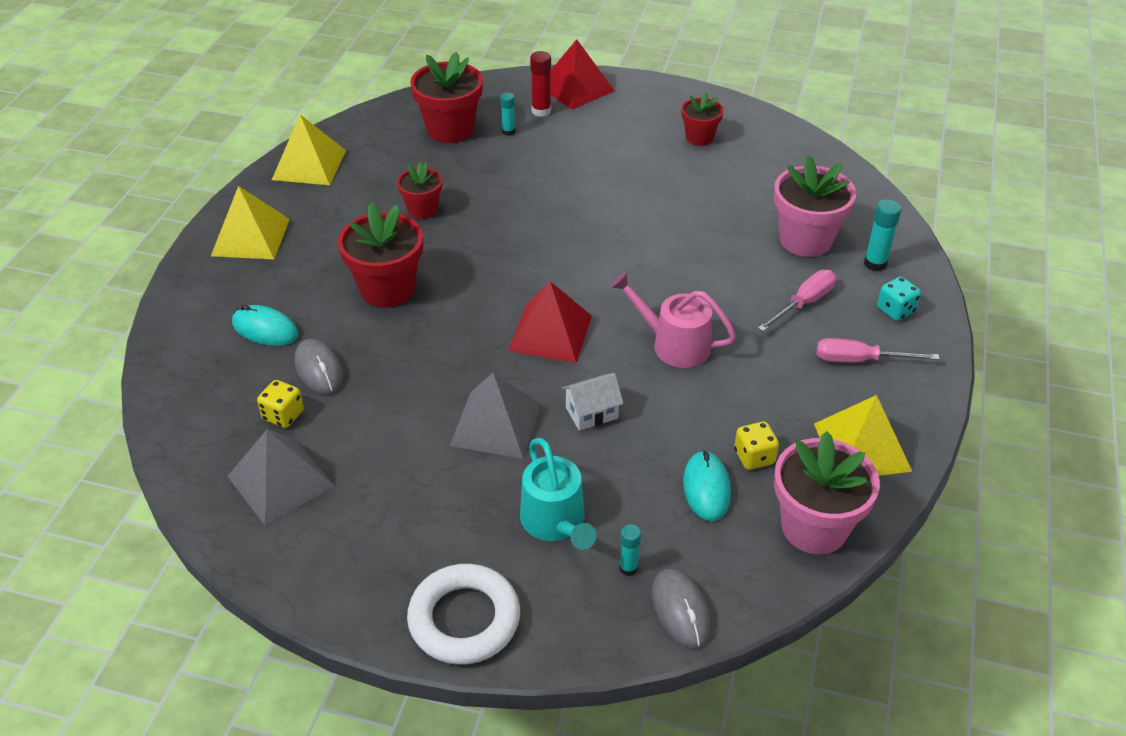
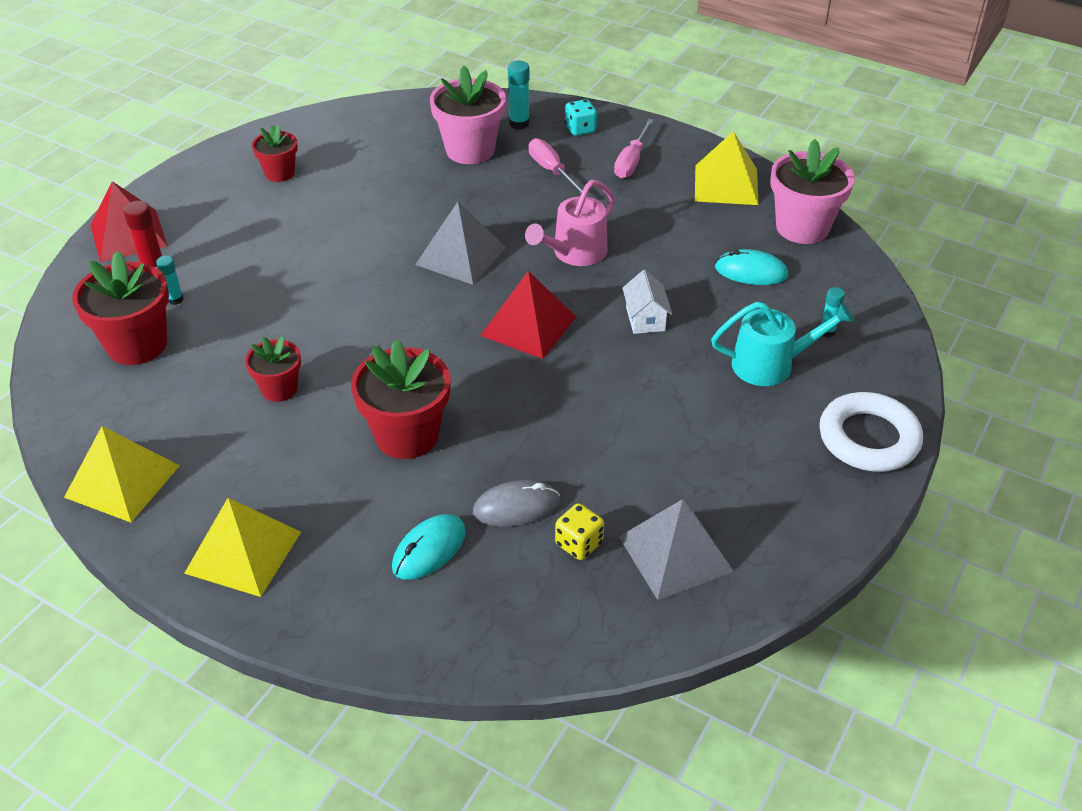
camera: 75 degrees left, 0 degrees up
(496, 424) = (641, 383): grey pyramid -> grey pyramid (460, 256)
(680, 610) = (873, 312): grey mouse -> none
(754, 457) = (723, 239): yellow dice -> none

